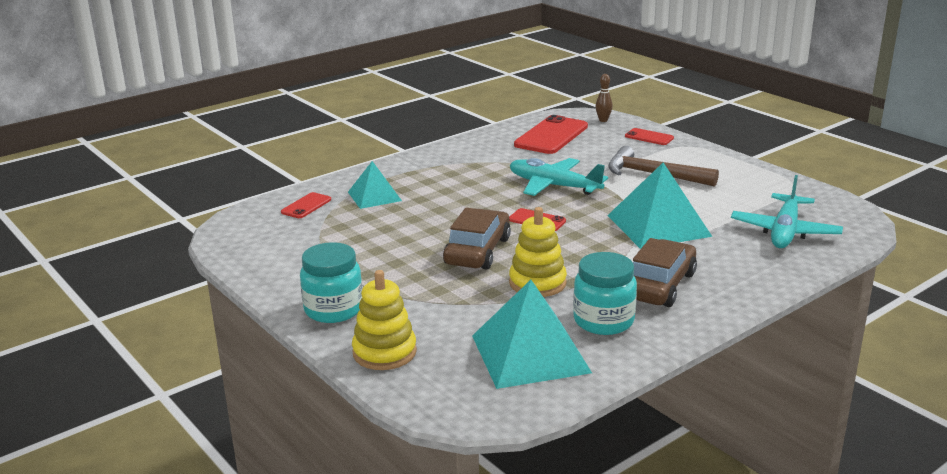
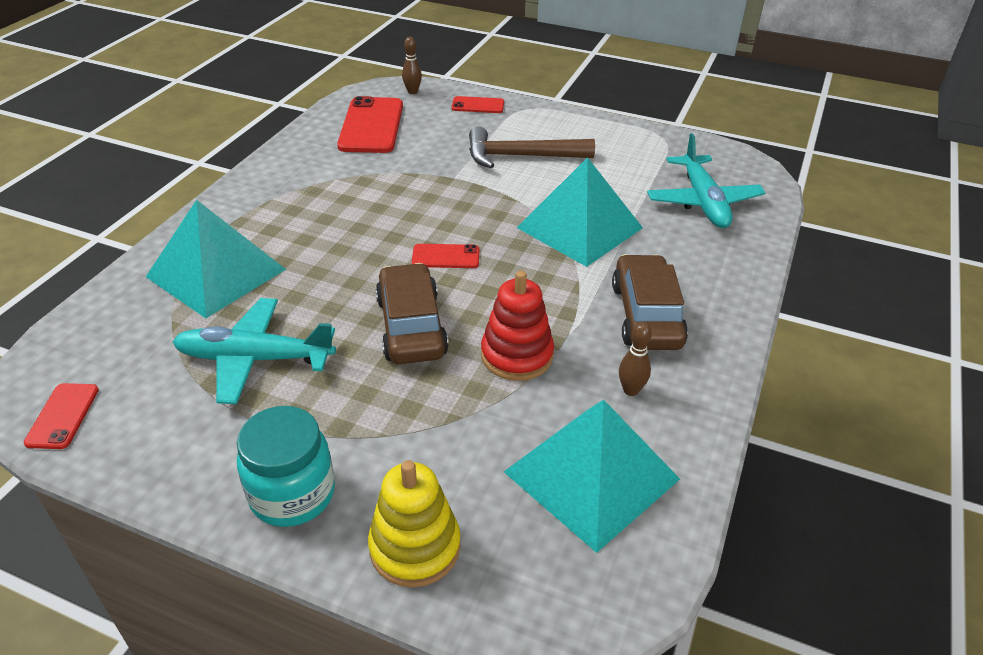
camera: 30 degrees left, 15 degrees up
(306, 206) = (130, 316): red phone -> red phone (62, 416)
(374, 196) = (216, 273): turquoise pyramid -> turquoise pyramid, size x1.66
(537, 283) = (517, 355): yellow stacking toy -> red stacking toy
(553, 186) = (427, 199): turquoise plane -> turquoise plane (254, 359)
(603, 321) = (631, 390): turquoise jar -> brown bowling pin

